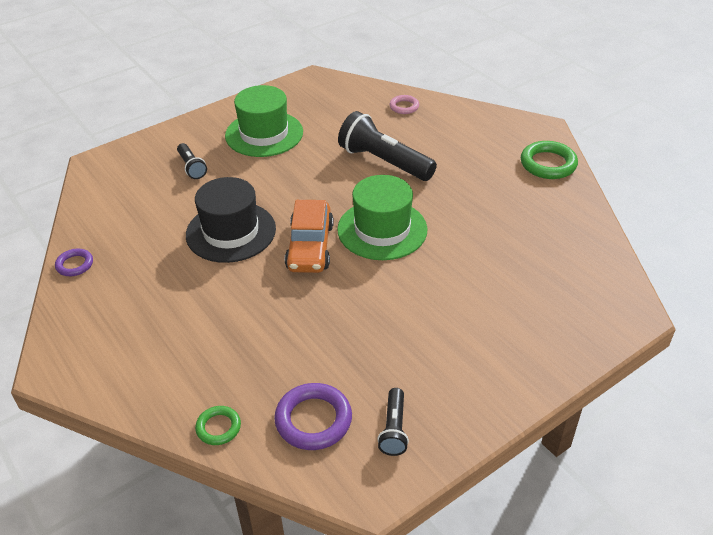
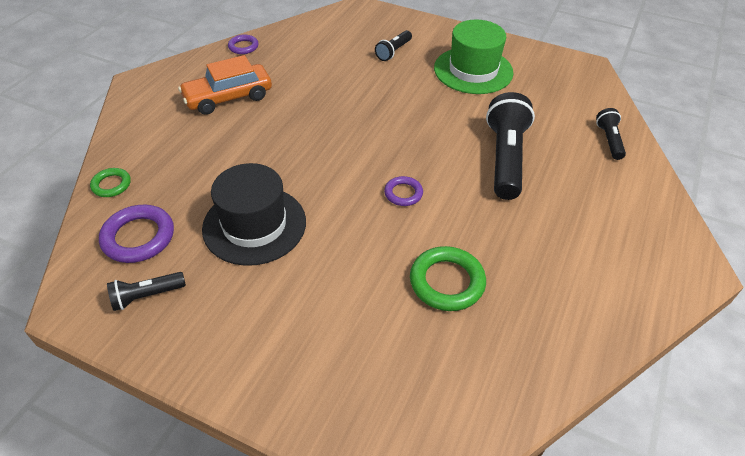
camera: 60 degrees right, 5 degrees up
(231, 232) = (331, 103): black hat -> black hat (254, 225)
(310, 247) = (345, 155): orange car -> orange car (228, 97)
(382, 229) = (403, 193): green hat -> purple ring
(404, 107) = (609, 140): pink ring -> black flashlight
(548, 164) = (632, 295): green ring -> green ring (447, 282)

